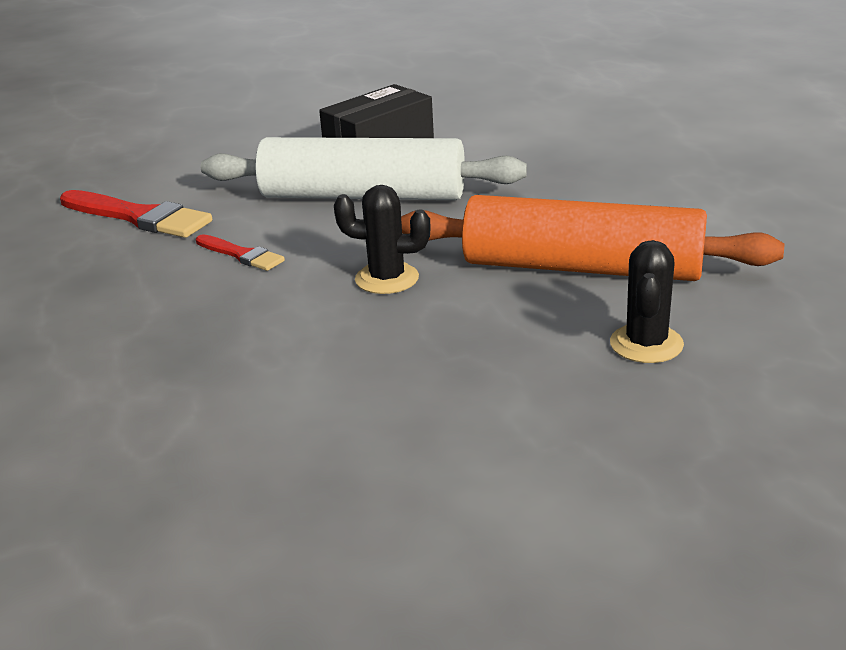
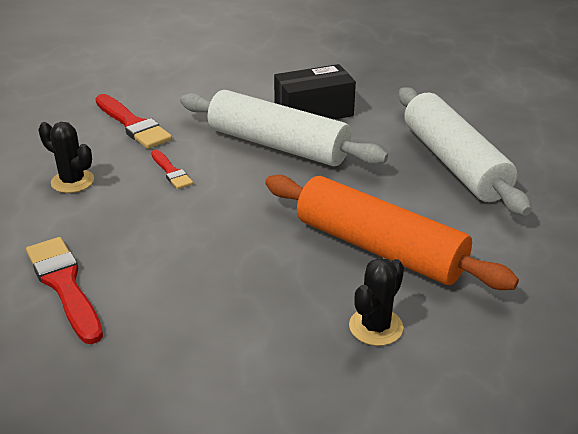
camera: 20 degrees right, 5 degrees up
(197, 412) = (64, 285): none -> red brush
(387, 279) = (245, 218): black cactus -> black cactus (72, 181)
(597, 166) = (454, 163): none -> white rolling pin

